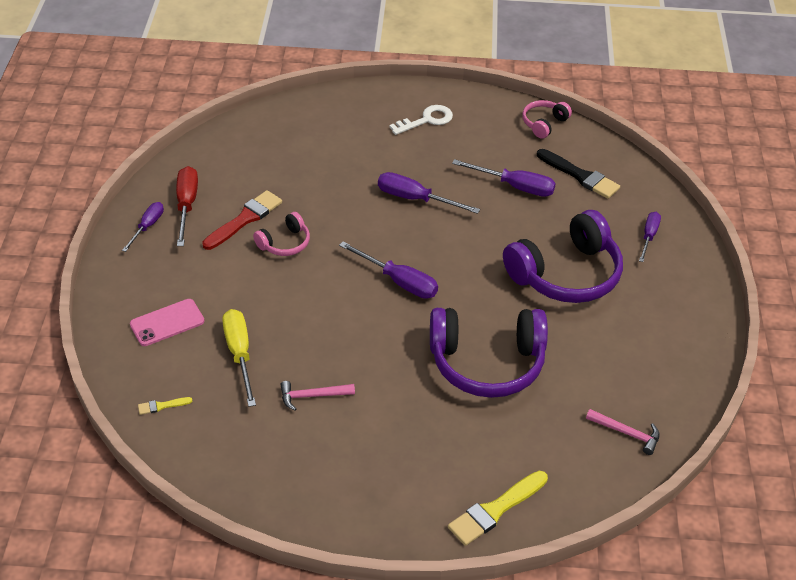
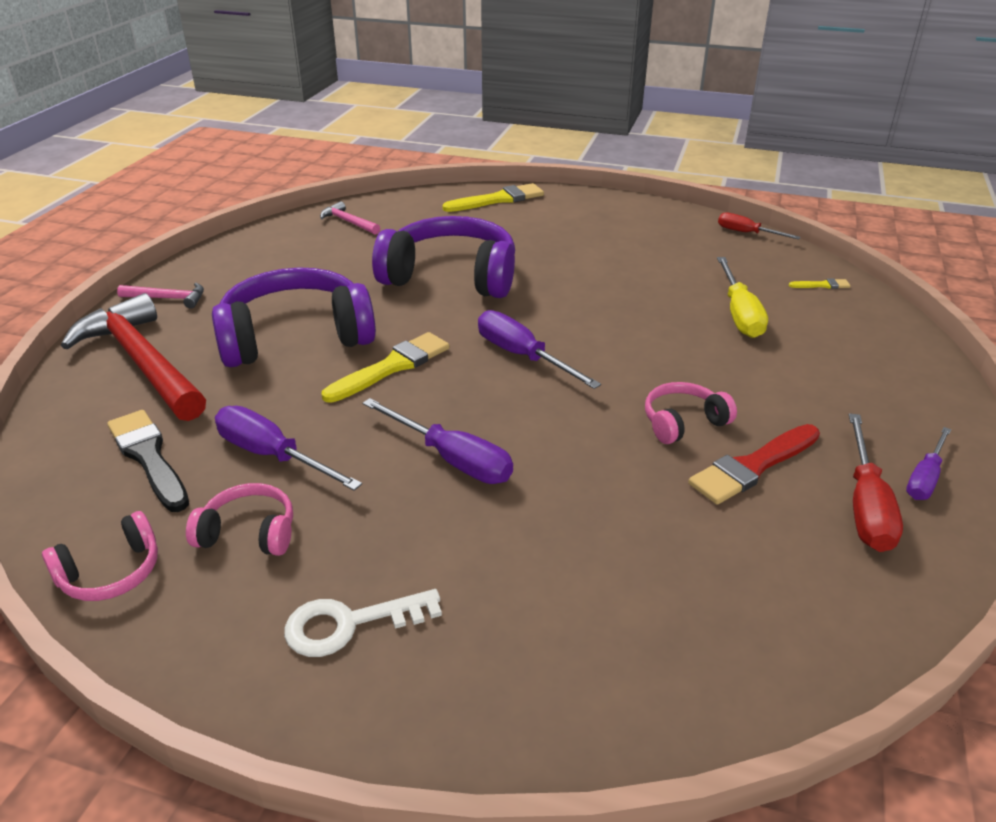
camera: 165 degrees left, 10 degrees down
(167, 323) = (842, 352): pink phone -> none
(219, 486) = (747, 233): none -> red screwdriver
(312, 396) = (653, 274): pink hammer -> pink hammer (168, 298)
(483, 258) = (392, 367): none -> yellow brush
(496, 147) = (249, 533): none -> pink headphones
(649, 236) = (142, 362): purple screwdriver -> red hammer

